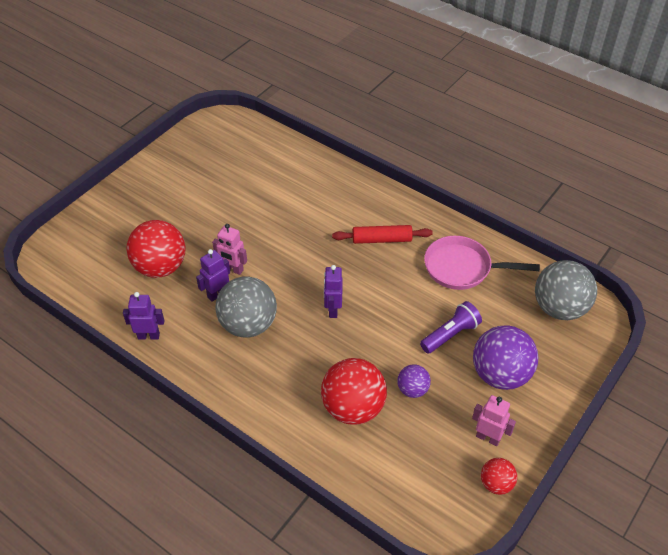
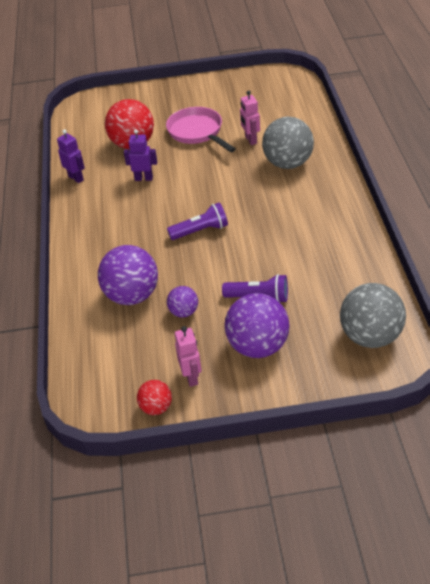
camera: 50 degrees right, 5 degrees down
(233, 269) = (172, 170): pink robot -> pink robot (250, 140)
(248, 325) = (137, 207): grey ball -> grey ball (288, 163)
(333, 310) = (200, 231): purple robot -> purple flashlight
(353, 408) = (132, 296): red ball -> purple ball
(381, 239) = (296, 208): red rolling pin -> none
(462, 268) = (331, 262): pink pan -> pink pan (197, 132)

